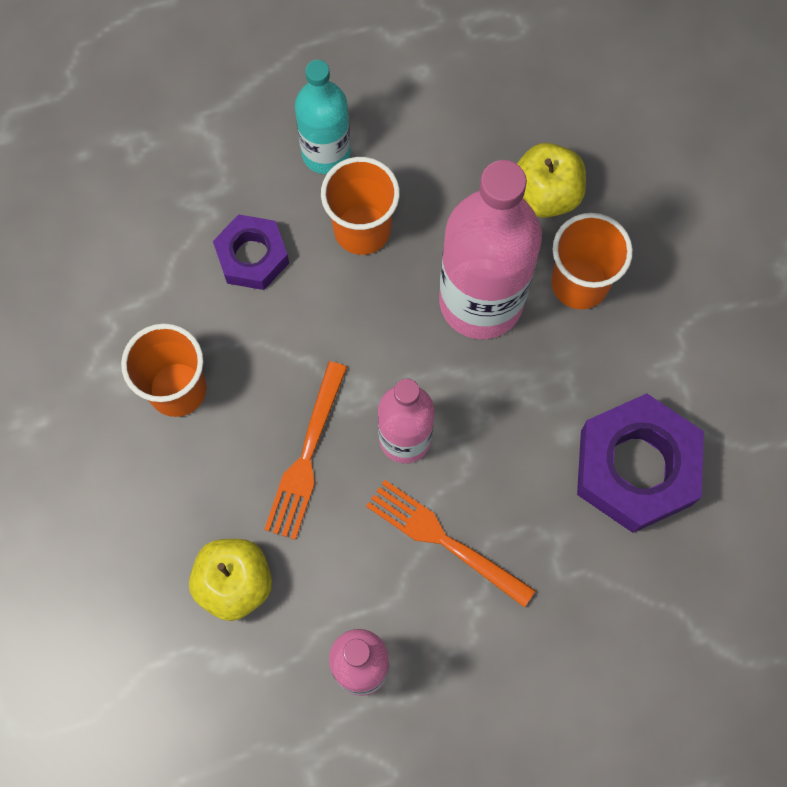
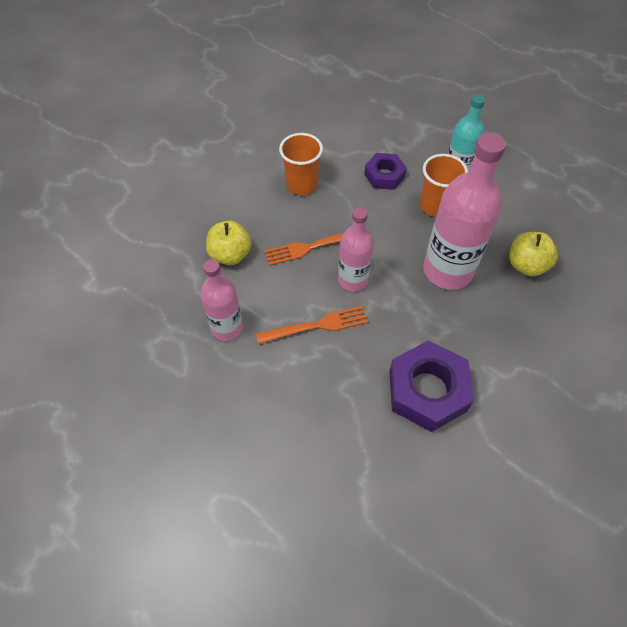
camera: 55 degrees right, 15 degrees down
(444, 541) = (316, 326): orange fork -> orange fork turned 75 degrees clockwise
(579, 283) = (497, 306): orange cup -> none

